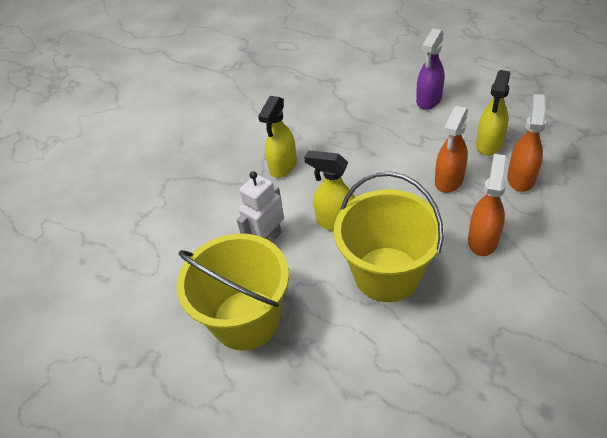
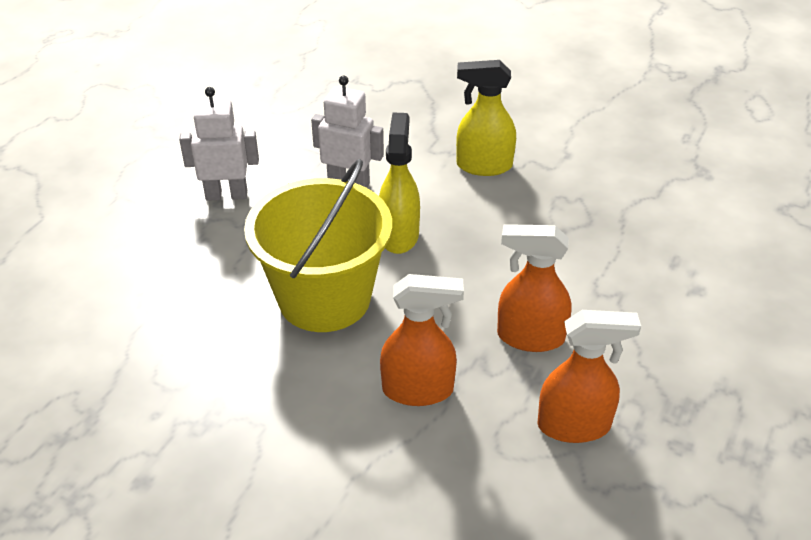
camera: 65 degrees right, 5 degrees down
(246, 319) = (226, 195): yellow bucket -> white robot
(428, 100) = (716, 288): purple spray bottle -> none
(489, 144) = (640, 377): yellow spray bottle -> none

